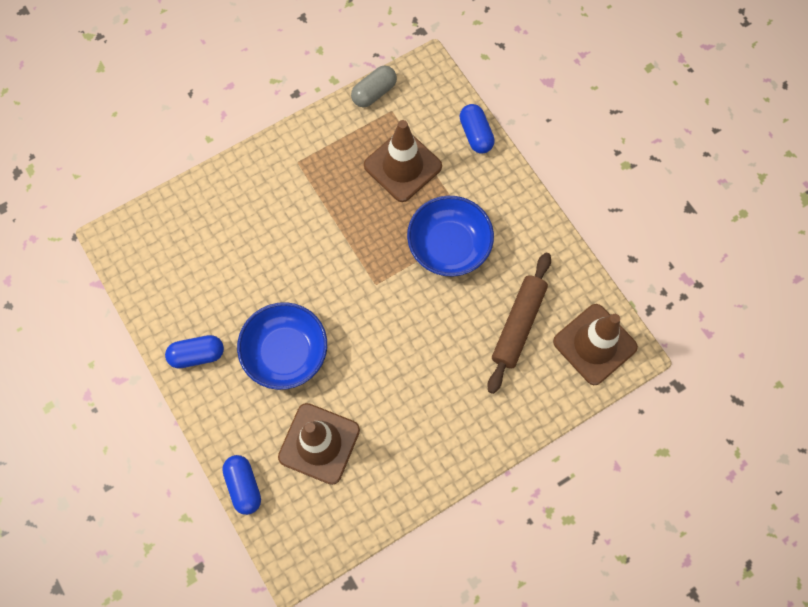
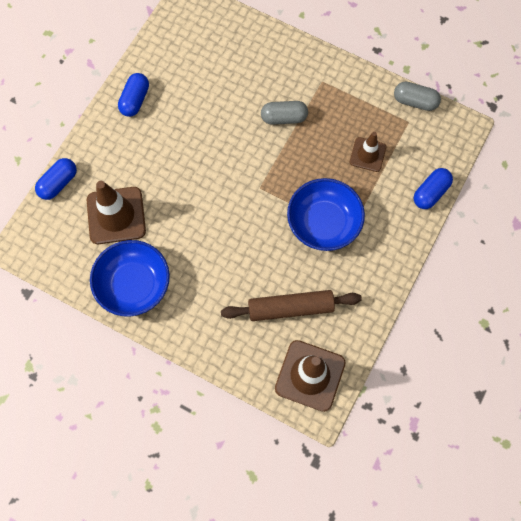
camera: 60 degrees right, 0 degrees up
(197, 355) = (135, 100): blue capsule -> blue capsule turned 60 degrees clockwise
(286, 352) = (170, 156): blue bowl -> blue bowl (133, 284)
(314, 219) = (284, 118): none -> grey capsule
(402, 166) = (367, 154): brown traffic cone -> brown traffic cone, size x0.59

